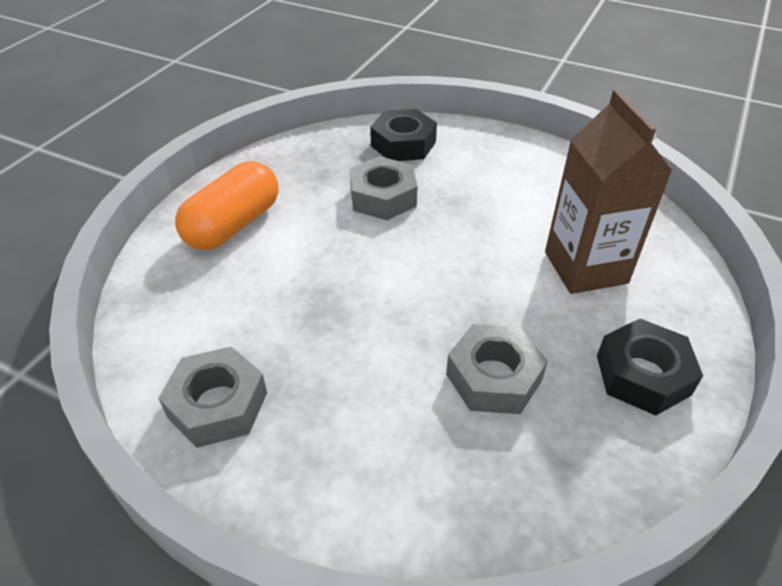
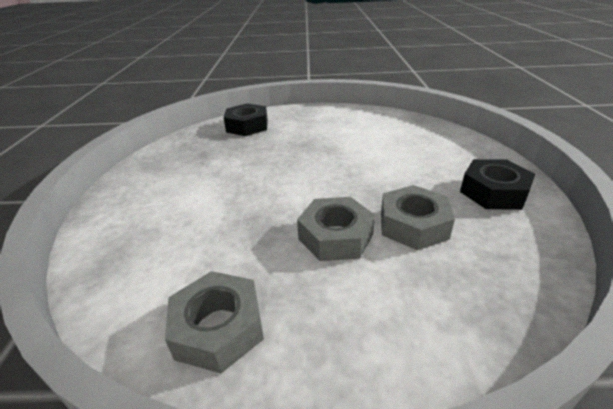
camera: 25 degrees left, 10 degrees down
(233, 225) = (151, 200): orange capsule -> none
(383, 197) = (255, 154): grey nut -> grey nut (335, 236)
(585, 267) = (410, 153): brown carton -> none

